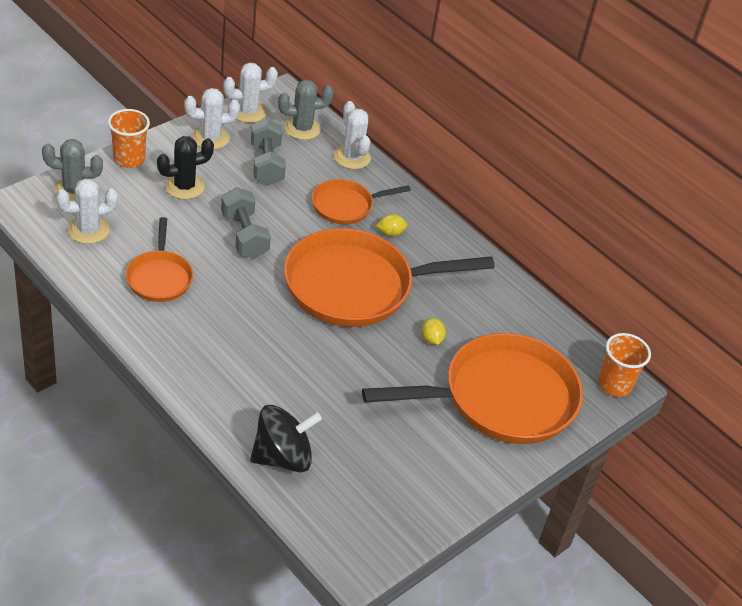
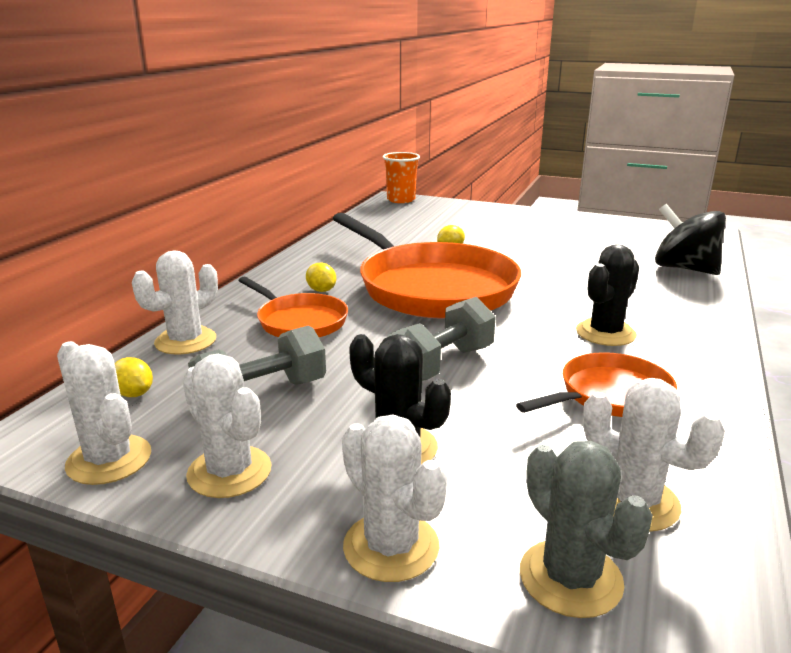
camera: 110 degrees left, 20 degrees down
(129, 159) = (391, 546): orange cup -> white cactus
(221, 325) = (605, 333): none -> black cactus
(302, 128) = (134, 394): grey cactus -> yellow lemon
(501, 398) = (474, 222): orange pan -> none

